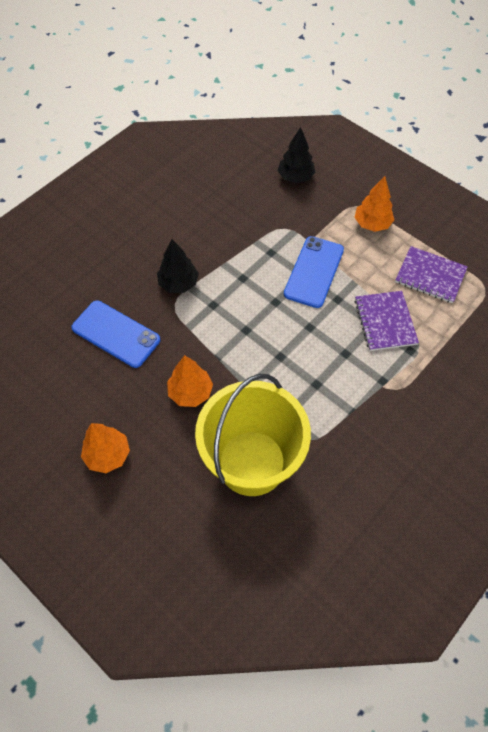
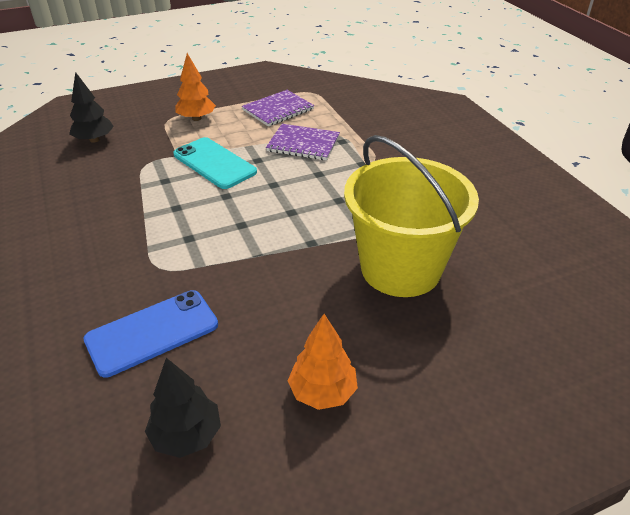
camera: 65 degrees left, 20 degrees down
(178, 283) = (135, 256): black tree -> black tree (187, 435)
(190, 392) = (286, 289): orange tree -> none
(314, 272) = (214, 163): blue phone -> turquoise phone

